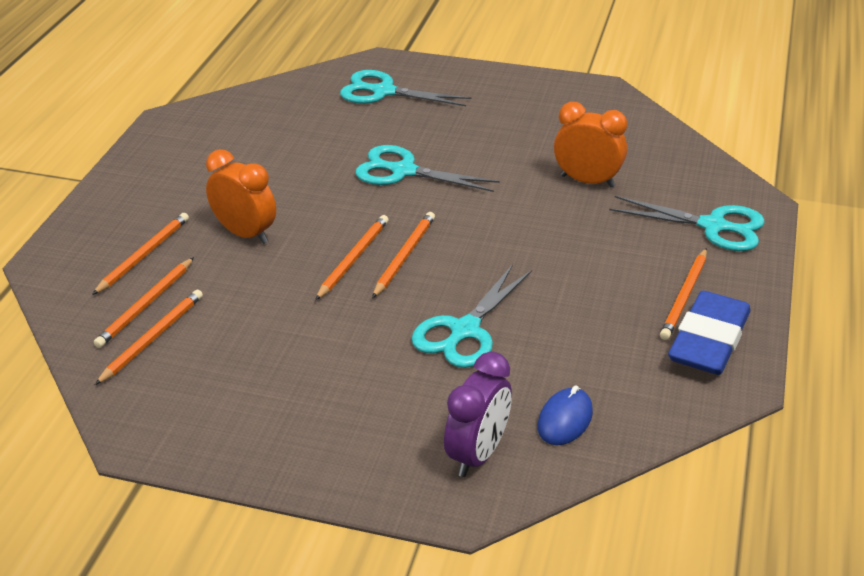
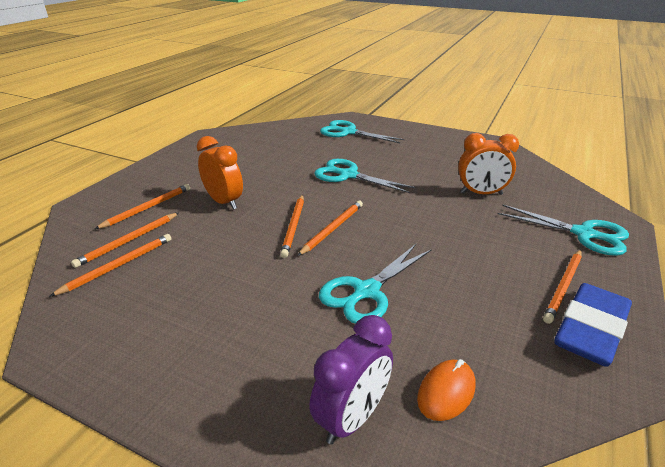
camera: 10 degrees right, 5 degrees down
(353, 259) = (294, 226): orange pencil -> orange pencil turned 150 degrees clockwise
(565, 420) = (446, 392): blue mouse -> orange mouse
(587, 181) = (481, 193): orange clock -> orange clock turned 150 degrees clockwise

